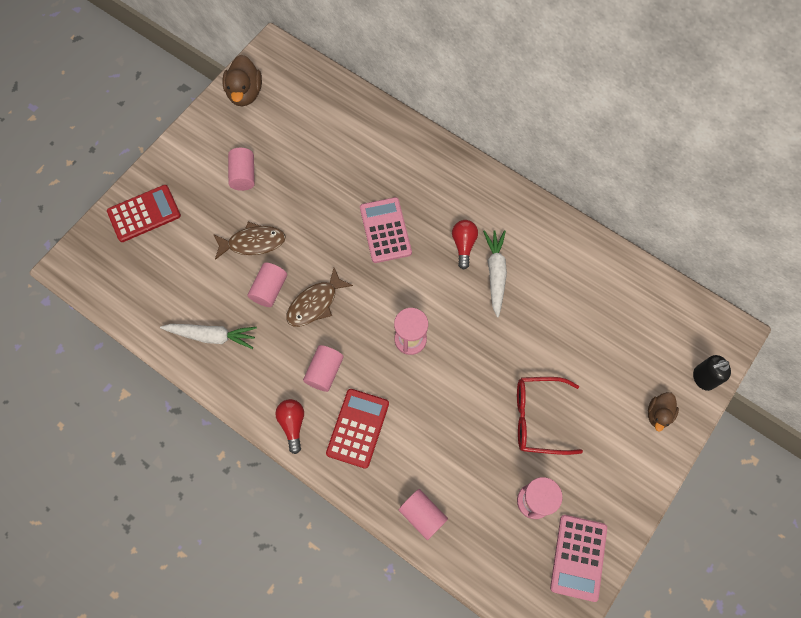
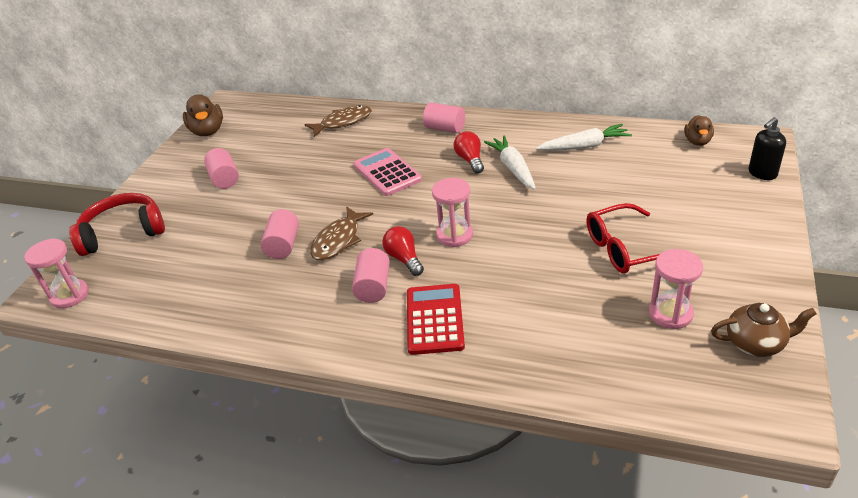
camera: 15 degrees left, 30 degrees down
(91, 276) = (70, 295): none -> pink hourglass
(144, 214) = (123, 232): red calculator -> red headphones
(212, 336) = (230, 299): white carrot -> white carrot (584, 146)
(253, 242) = (252, 218): brown fish -> brown fish (343, 122)
(292, 424) = (356, 340): red light bulb -> red light bulb (404, 259)
(422, 515) = (553, 368): pink cylinder -> pink cylinder (445, 128)
(578, 557) = (756, 343): pink calculator -> brown teapot
(658, 414) = (742, 209): brown duck -> brown duck (697, 141)

